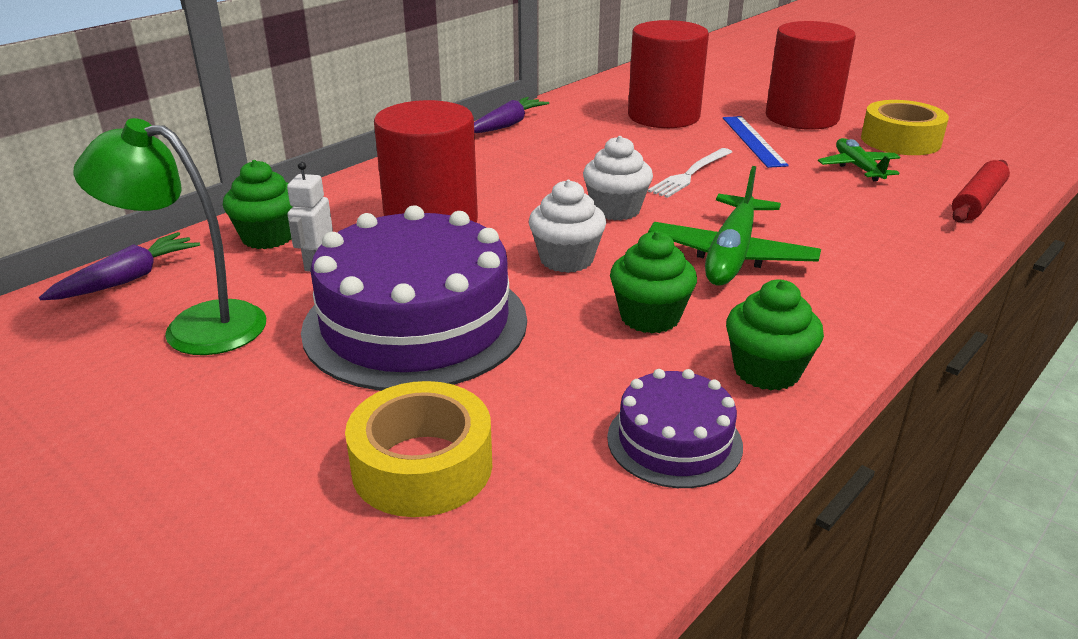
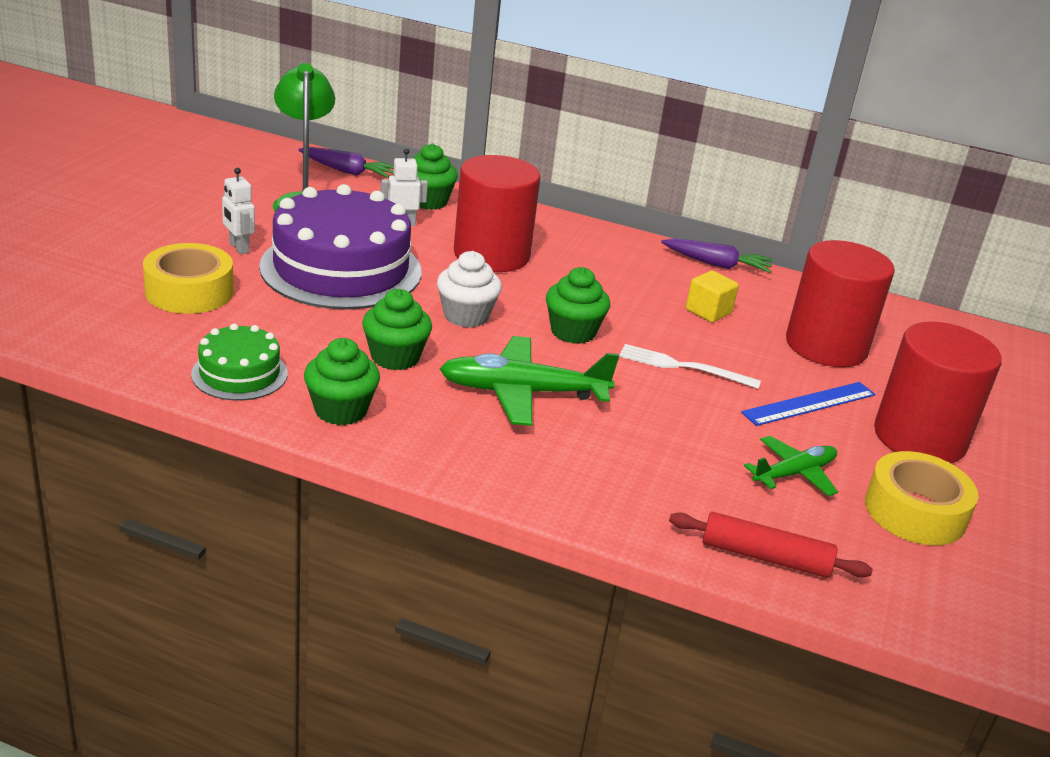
camera: 65 degrees right, 0 degrees up
(303, 402) = (238, 247): none -> white robot
(594, 145) = (708, 311): none -> yellow cube
(616, 210) = (573, 332): white cupcake -> green cupcake
(674, 441) = (239, 374): purple cake -> green cake

